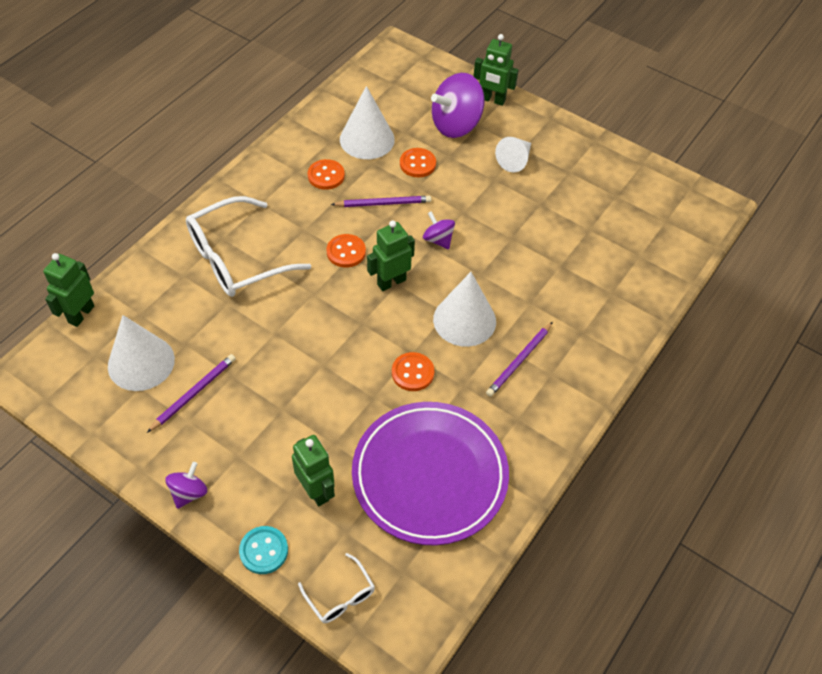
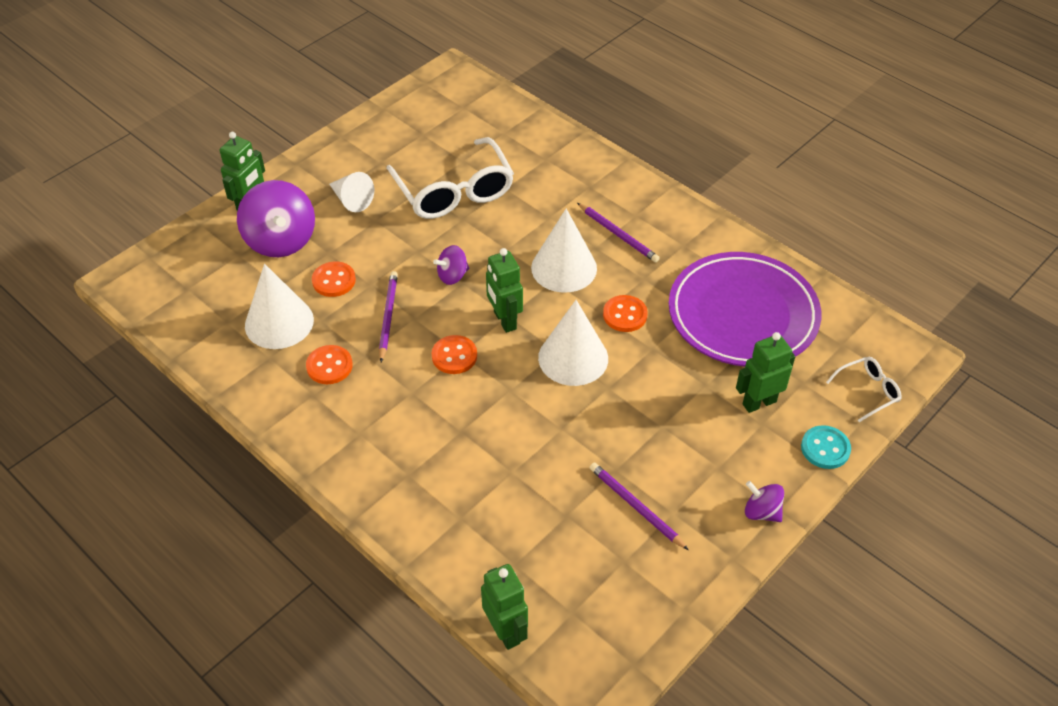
camera: 80 degrees left, 5 degrees down
(81, 314) = (506, 631): green robot -> green robot turned 150 degrees counterclockwise
(141, 362) = (588, 561): white cone -> white cone (573, 358)
(236, 259) = (444, 461): white glasses -> white glasses (454, 192)

